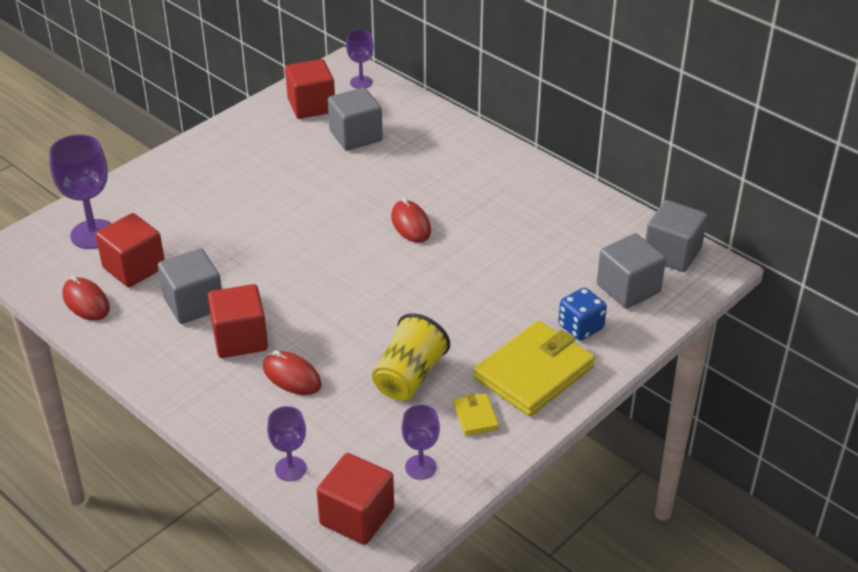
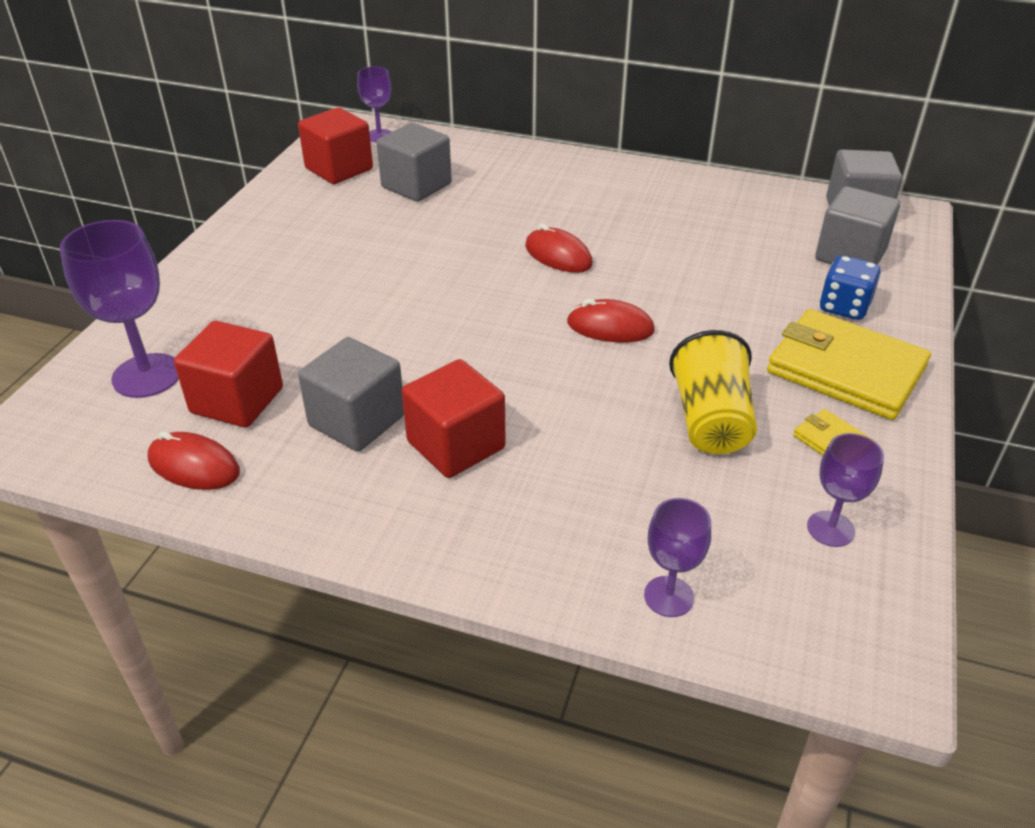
camera: 25 degrees left, 0 degrees up
(292, 376) = (564, 470): red mouse -> red mouse (610, 327)
(357, 516) = (815, 629): red cube -> none
(534, 372) = (845, 369): yellow wallet -> yellow wallet turned 75 degrees counterclockwise

